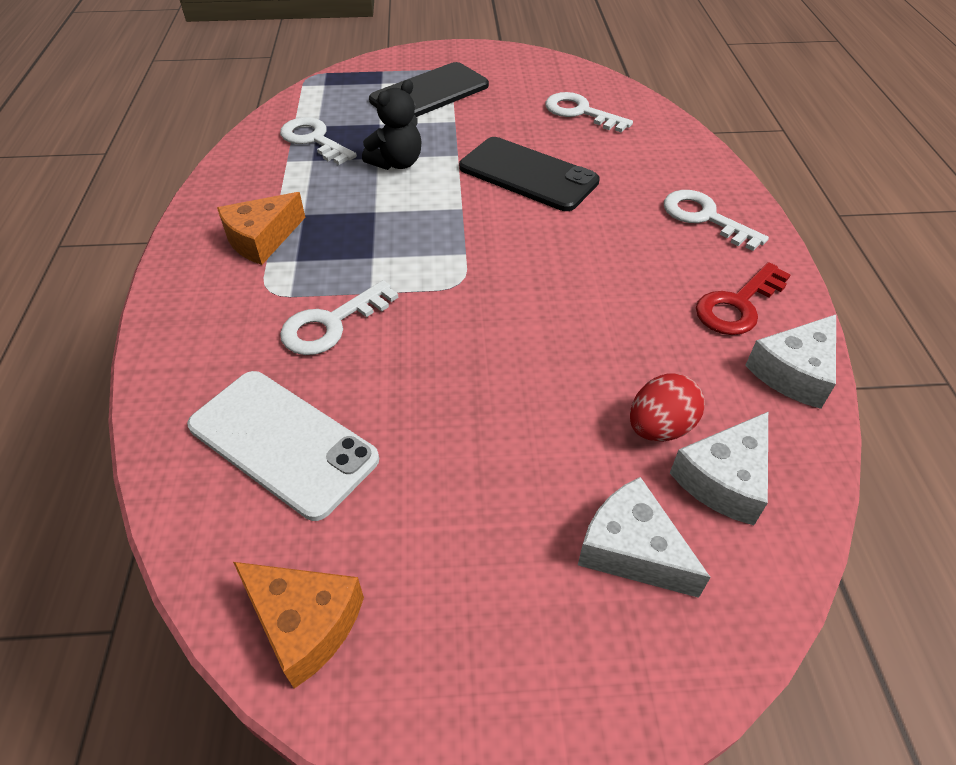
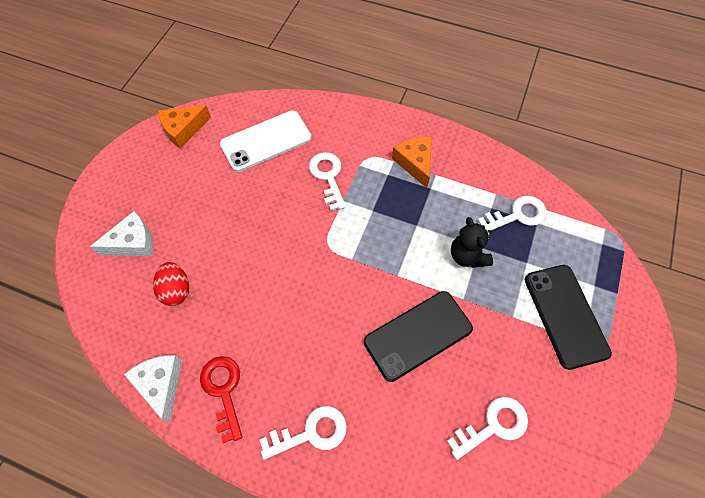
camera: 115 degrees right, 15 degrees up
(724, 479) = (134, 300): white cheese -> none

